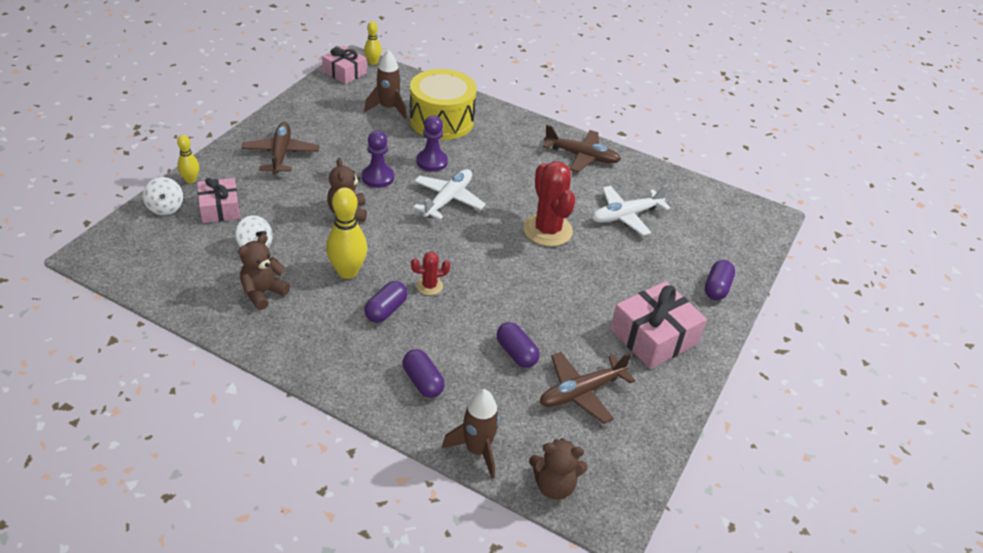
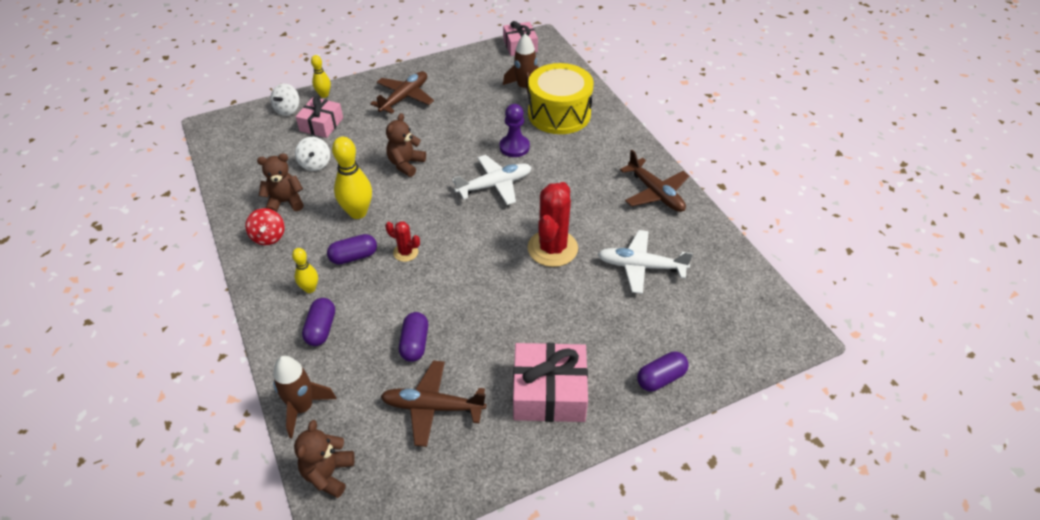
camera: 40 degrees right, 5 degrees up
(281, 330) = (268, 237): none -> red spinning top
(373, 62) = (551, 44): yellow bowling pin -> yellow bowling pin (310, 289)
(377, 177) = (457, 144): purple pawn -> none
(554, 485) = (328, 474): brown teddy bear -> brown teddy bear turned 60 degrees clockwise

